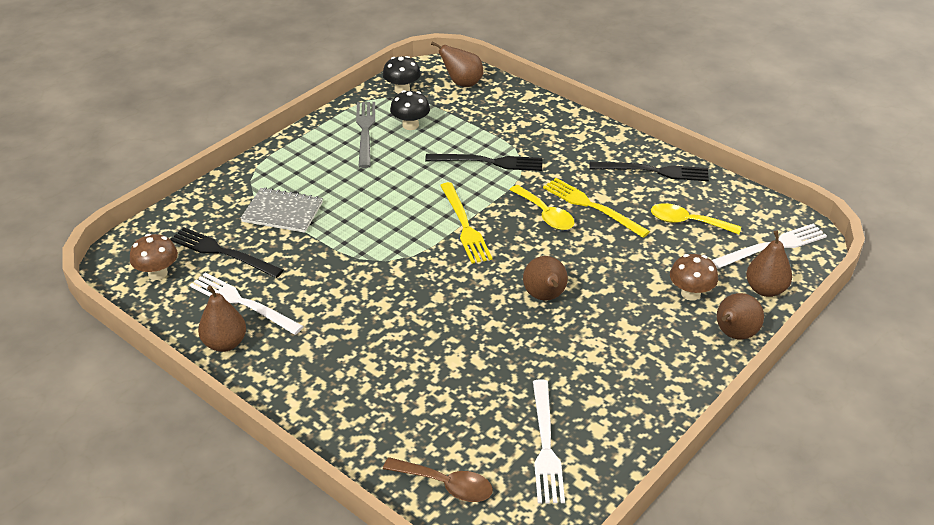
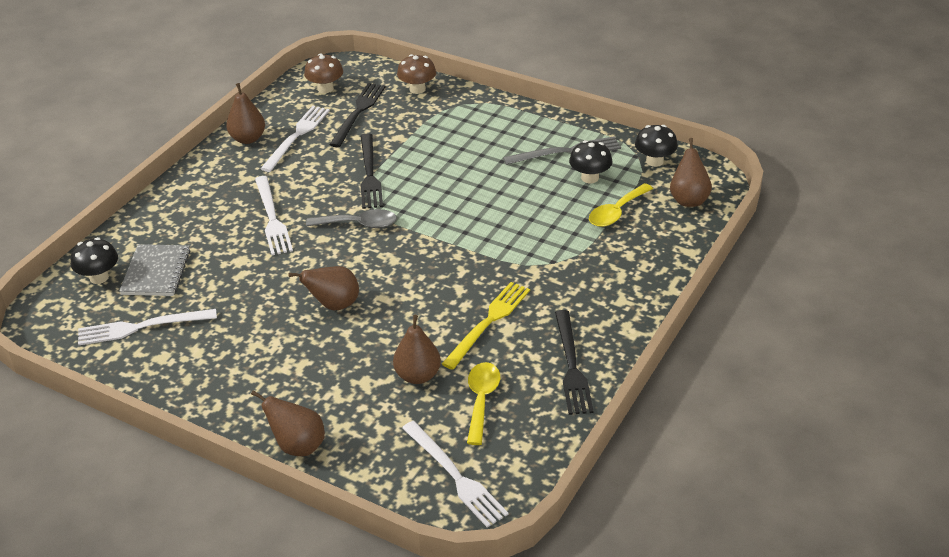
camera: 80 degrees right, 0 degrees up
(282, 212) = (421, 130): grey notebook -> grey notebook (156, 272)
(389, 332) = (272, 218): none -> white fork
(424, 269) = (359, 224): none -> grey spoon
(446, 485) = (99, 277): brown spoon -> black mushroom
(464, 225) = (431, 239): yellow fork -> none
(489, 162) = (543, 239): black fork -> black fork (369, 174)
(545, 215) = (464, 290): yellow spoon -> yellow spoon (616, 212)
(690, 293) = (357, 409): brown mushroom -> brown mushroom (417, 89)
(765, 289) = (375, 470): brown pear -> brown pear (418, 376)

